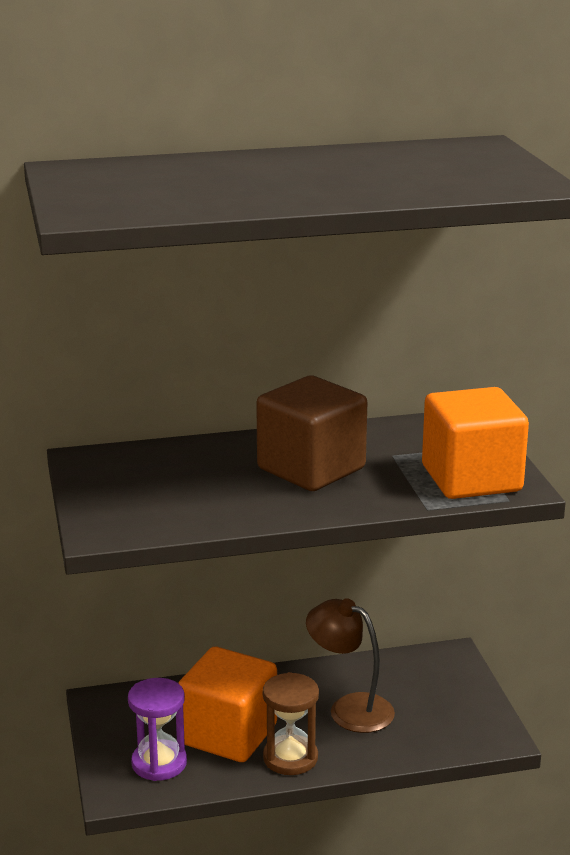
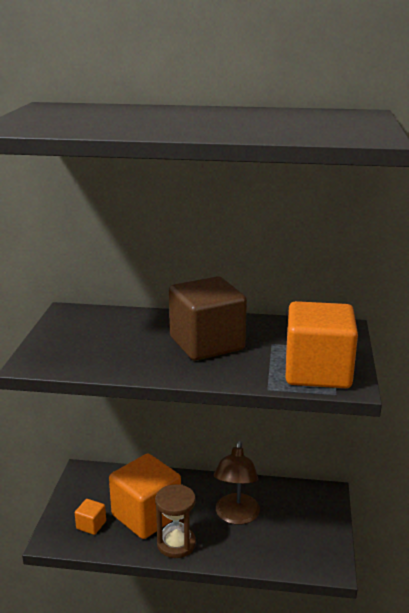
camera: 20 degrees right, 0 degrees up
(159, 763) = (91, 525): purple hourglass -> orange cube
(350, 708) = (236, 516): brown lamp -> brown lamp turned 135 degrees counterclockwise

